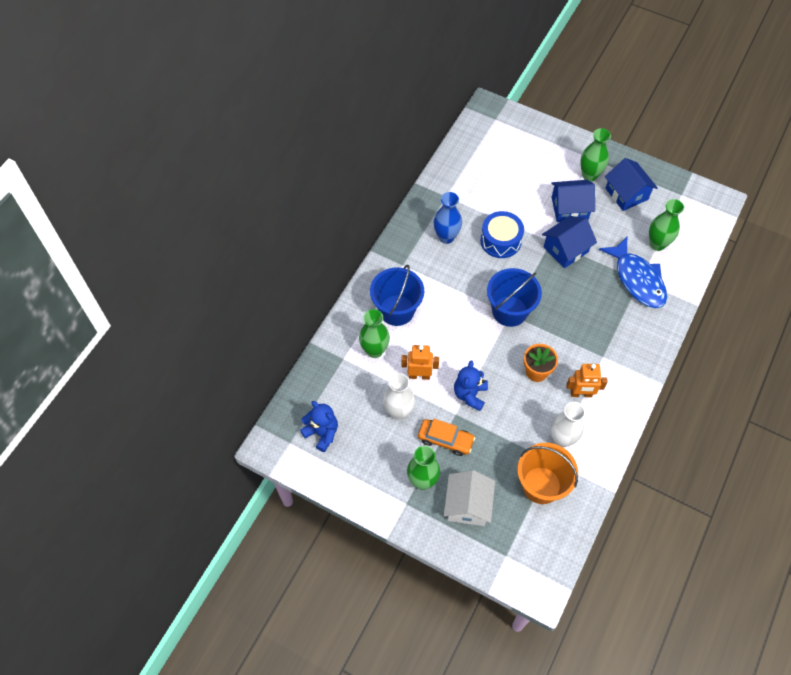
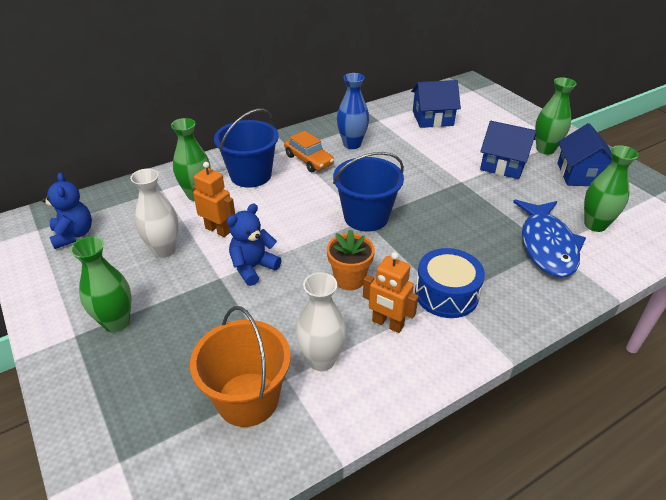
camera: 30 degrees right, 20 degrees down
(445, 439) = (184, 296): orange car -> orange car (309, 160)
(468, 505) = (137, 373): white house -> none
(500, 241) = (405, 163): blue drum -> blue drum (446, 294)
(566, 249) = (474, 192): blue house -> blue house (432, 118)

